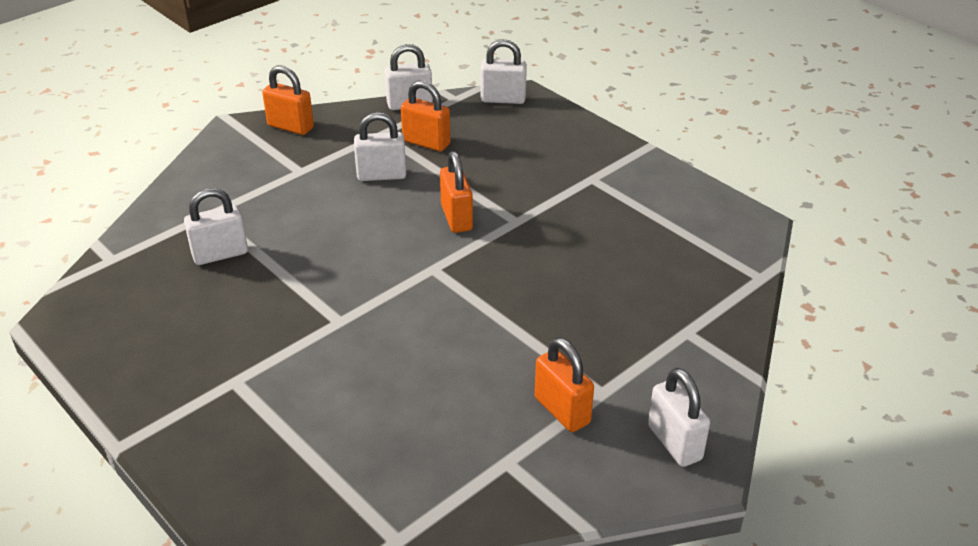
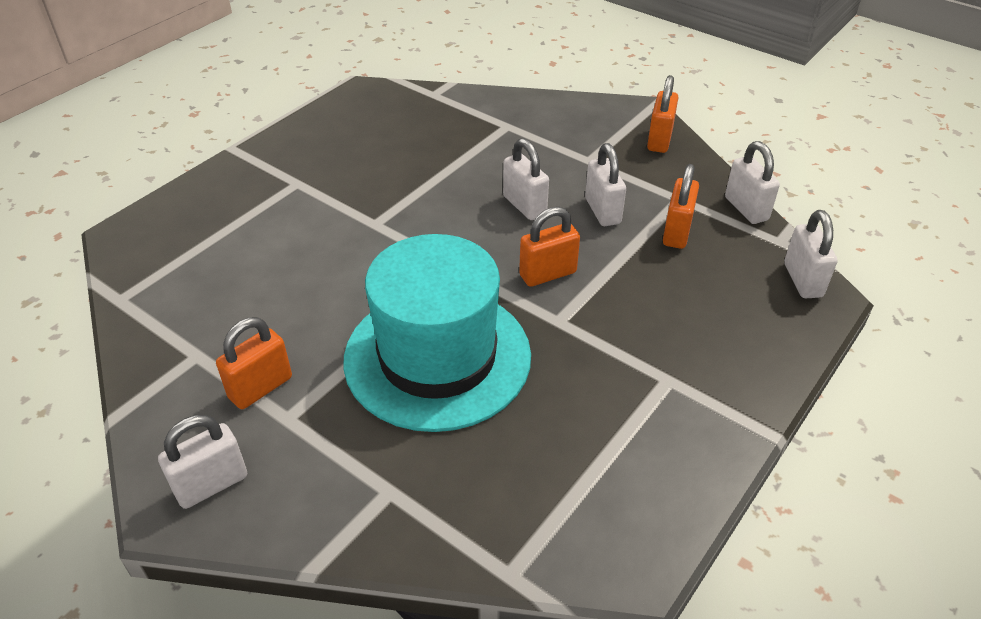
camera: 80 degrees right, 5 degrees up
(220, 254) = (451, 142): white padlock -> white padlock (524, 205)
(545, 293) = (437, 357): none -> turquoise hat

